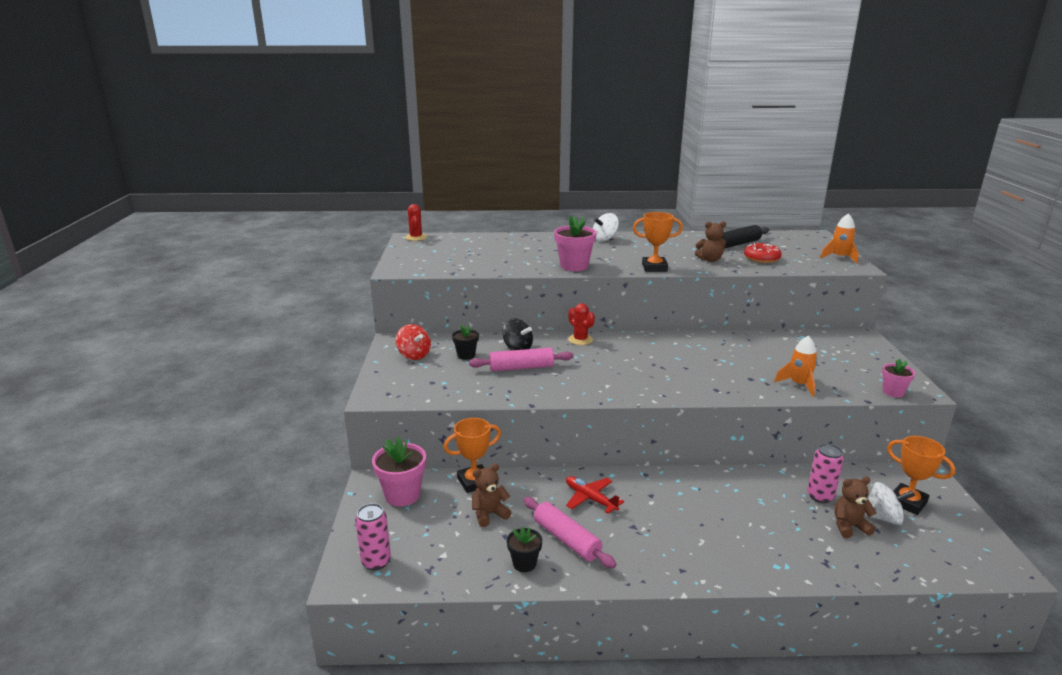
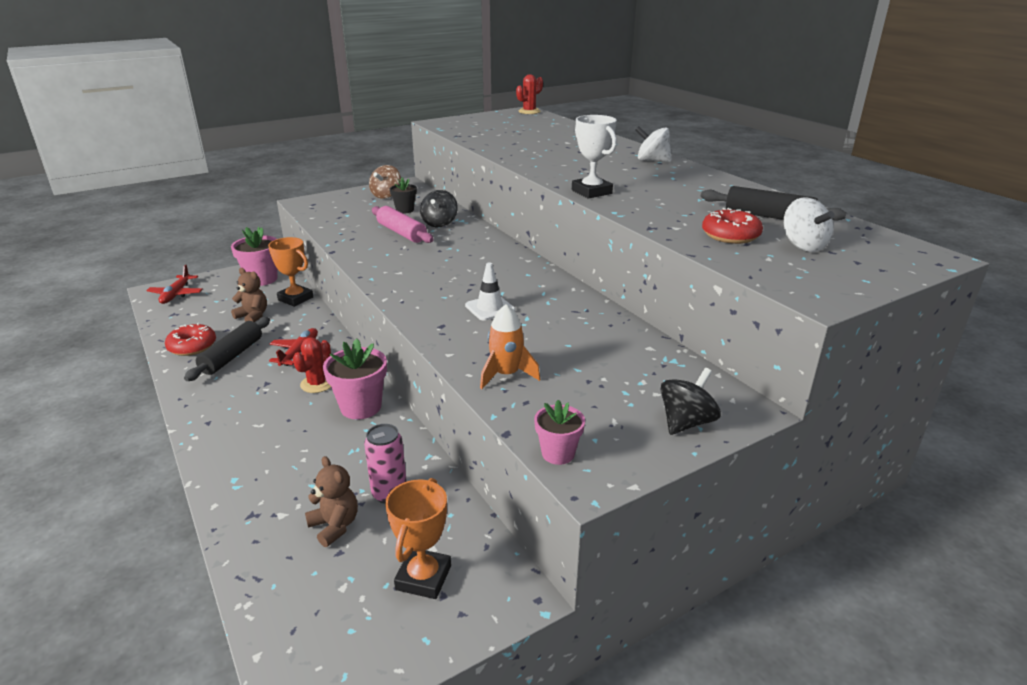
camera: 60 degrees right, 5 degrees up
(376, 562) = (176, 294): pink can -> red plane
(414, 355) = (386, 195): red spinning top -> brown spinning top
(524, 563) = (192, 346): black flower pot -> red donut
(567, 539) = (232, 356): pink rolling pin -> black rolling pin
(574, 266) = (540, 164): pink flower pot -> pink flower pot (361, 407)
(580, 340) = (491, 242): red cactus -> red cactus (317, 384)
(654, 268) = (591, 192): orange trophy -> white trophy
(699, 367) = (490, 308): none -> white traffic cone
(710, 260) = (670, 211): brown teddy bear -> none
(839, 257) = (842, 282): orange rocket -> none
(871, 353) = (686, 422): none -> black spinning top
(883, 518) = (370, 555): white spinning top -> white spinning top (803, 246)

